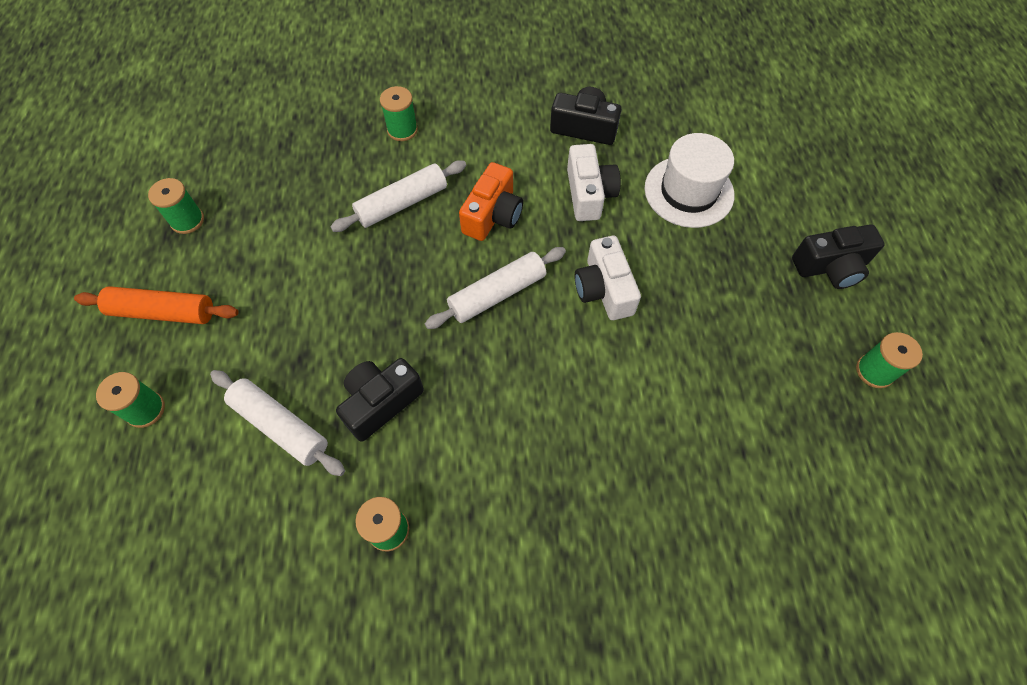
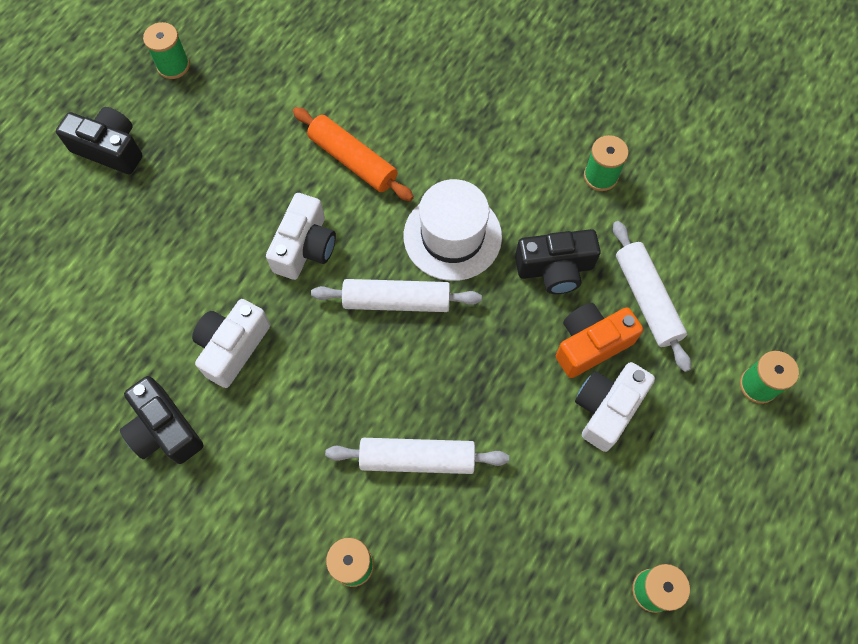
camera: 145 degrees left, 5 degrees up
(163, 312) = (714, 481): orange rolling pin -> orange rolling pin (353, 160)
(275, 315) = (607, 408): none -> white camera
(493, 215) = (340, 384): orange camera -> orange camera (590, 344)
(689, 191) = (143, 288): white hat -> white hat (452, 236)

